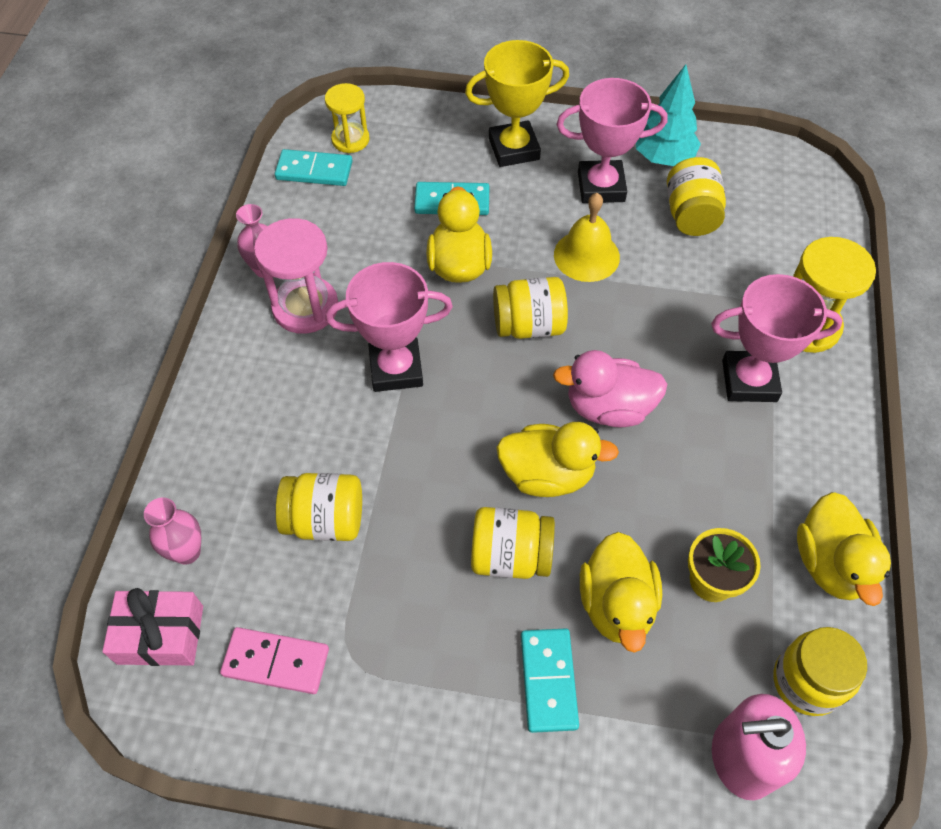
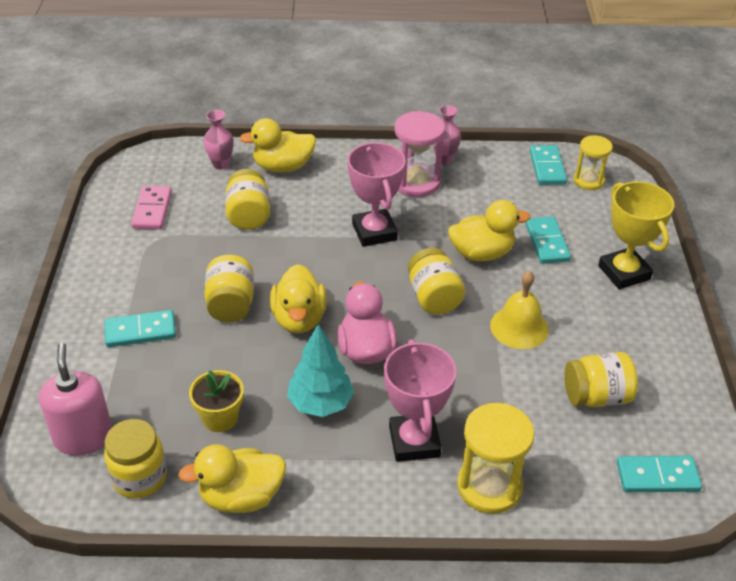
camera: 80 degrees right, 15 degrees down
(160, 634) = (168, 164): pink gift -> none
(601, 187) = (604, 332): pink trophy -> none
(616, 604) = (197, 363): yellow duck -> yellow duck (283, 167)
(663, 158) = (662, 374): turquoise tree -> turquoise tree (320, 403)
(790, 195) = (657, 476): none -> turquoise domino

